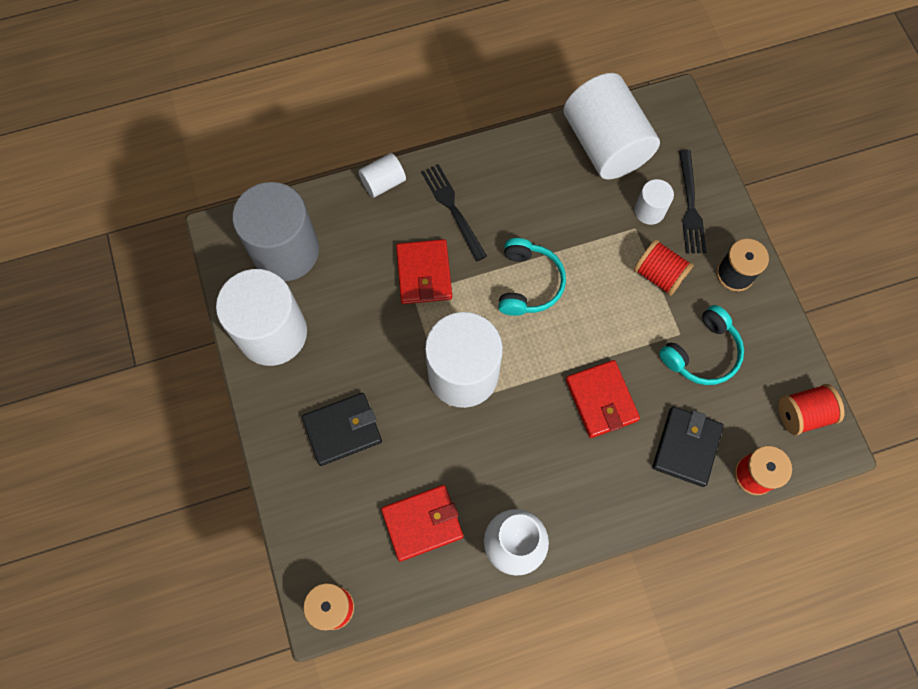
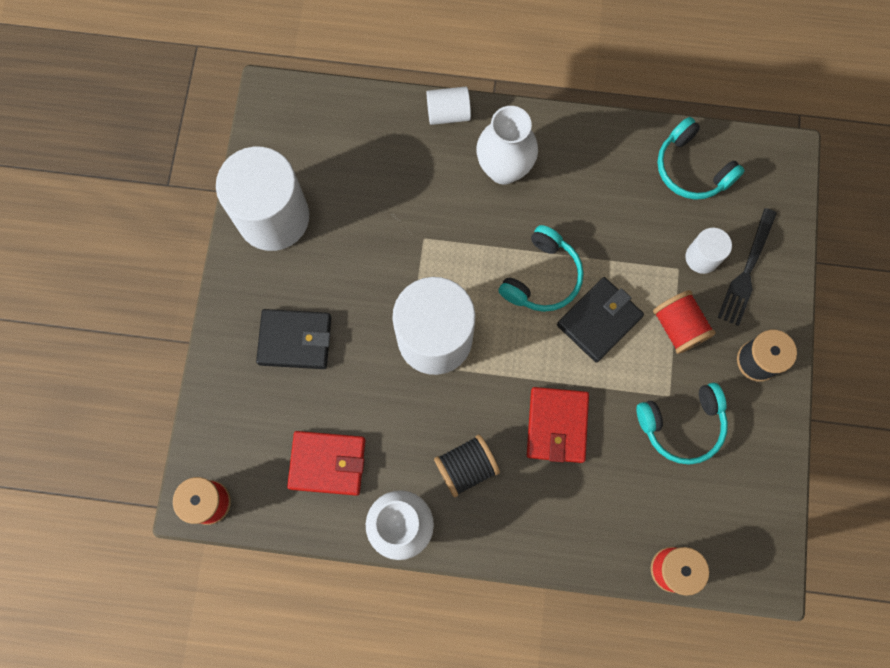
camera: 25 degrees right, 5 degrees up
(285, 251) = (322, 141): grey cylinder -> none
(424, 273) = (444, 222): red wallet -> none
(452, 209) = (504, 169): black fork -> white vase
(543, 470) = (466, 467): none -> black spool
(605, 144) = (691, 169): white cylinder -> turquoise headphones
(686, 447) = (618, 510): black wallet -> black wallet (599, 320)
(802, 414) = (753, 533): red spool -> none

